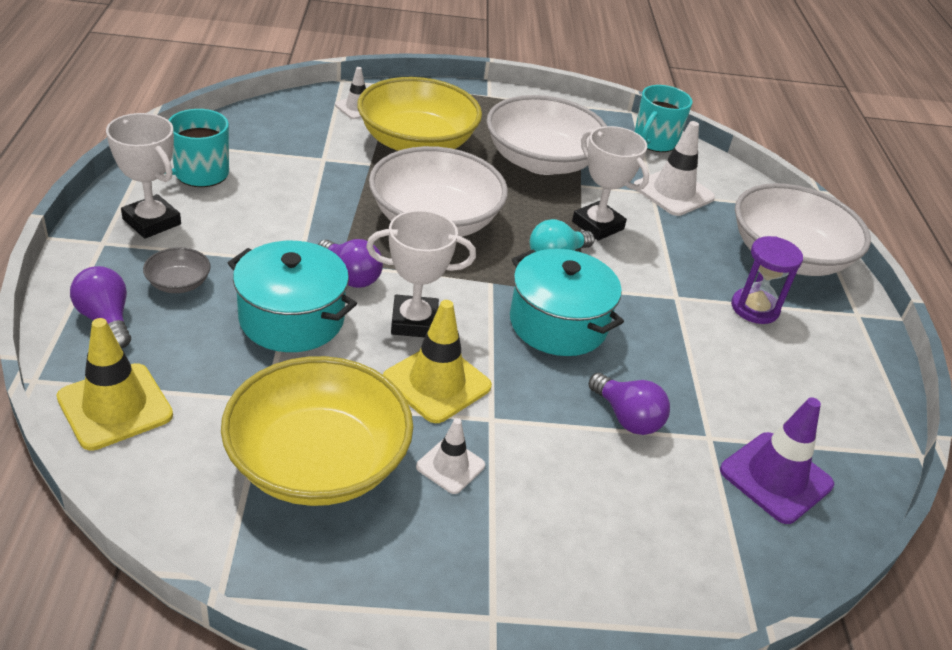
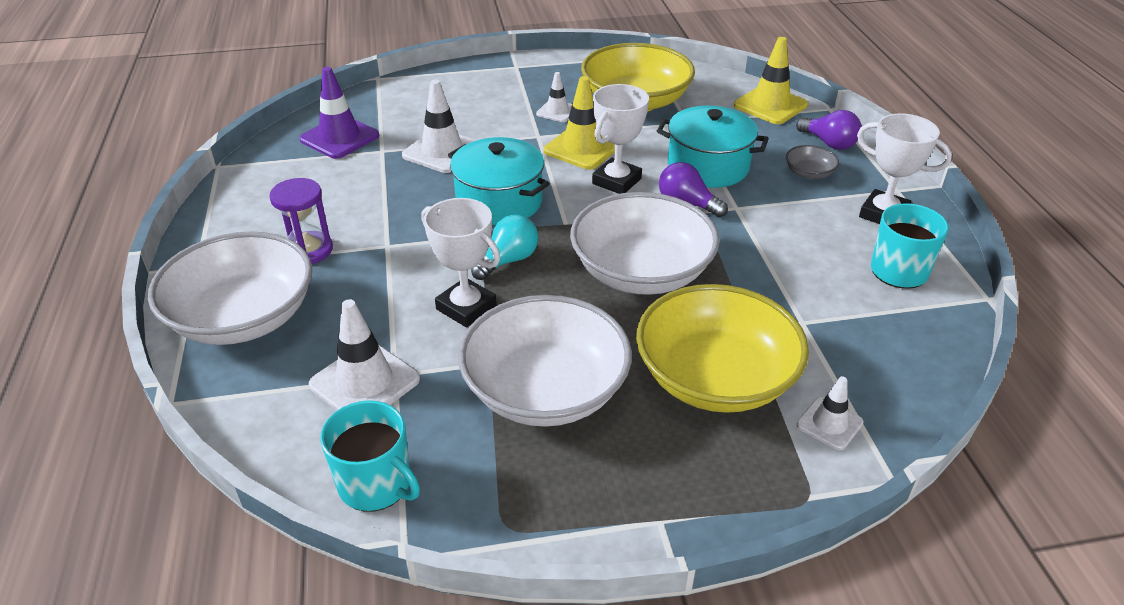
camera: 175 degrees right, 0 degrees up
(414, 322) = (616, 181): white trophy -> white trophy turned 45 degrees counterclockwise
(627, 418) = (442, 151): purple light bulb -> white traffic cone
(654, 141) = (376, 484): turquoise mug -> turquoise mug turned 105 degrees clockwise

